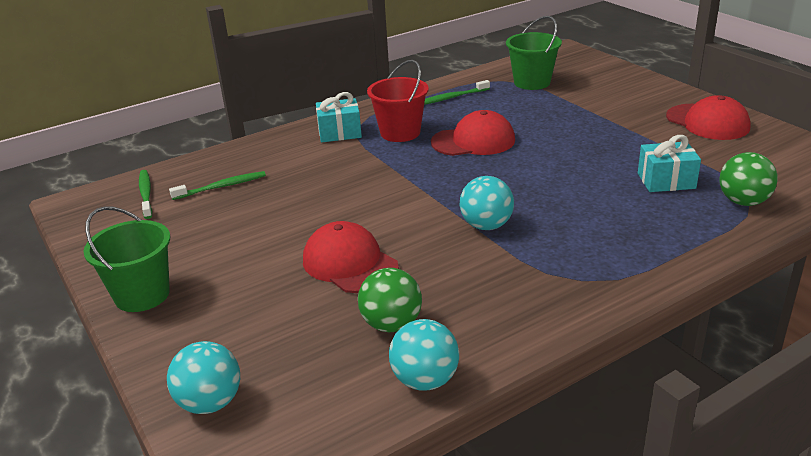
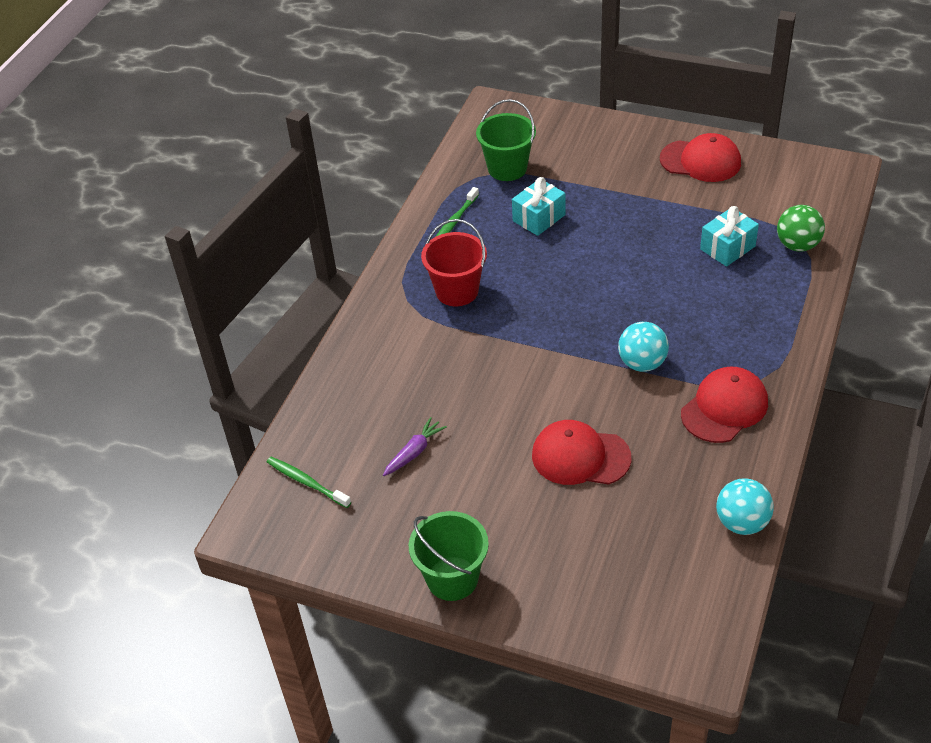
camera: 35 degrees left, 15 degrees up
(210, 403) = (624, 627): turquoise ball -> none
(222, 187) = (369, 436): green toothbrush -> none
(236, 207) = (414, 452): none -> purple carrot
(339, 133) = (399, 317): turquoise gift -> turquoise gift (539, 218)
(391, 324) = (672, 492): green ball -> none
(473, 141) = (534, 272): red cap -> red cap (724, 408)

